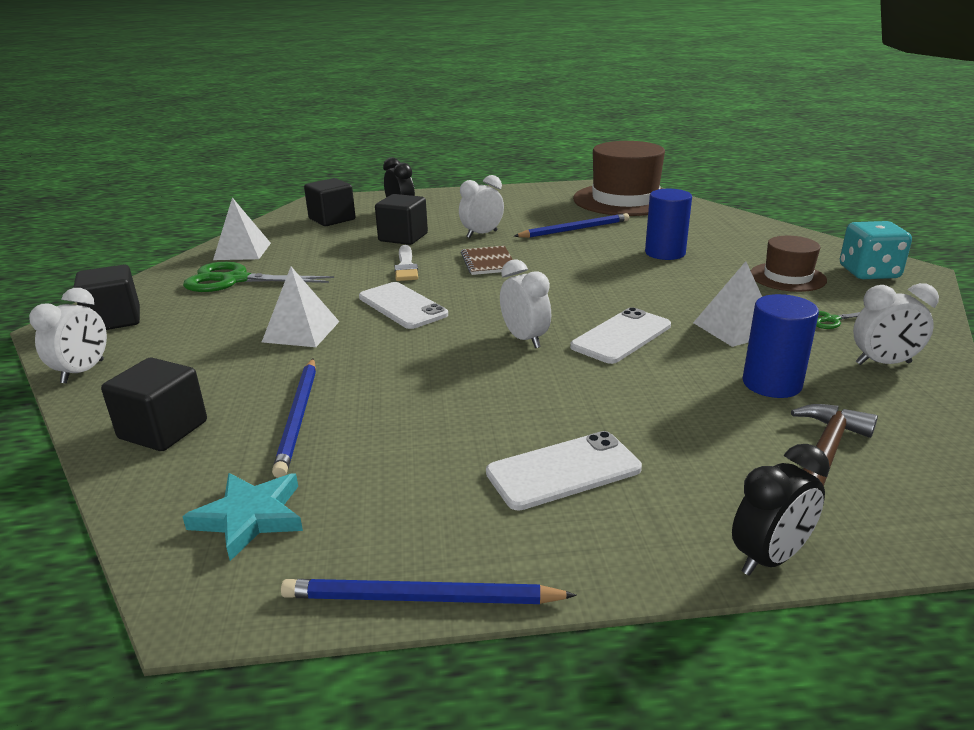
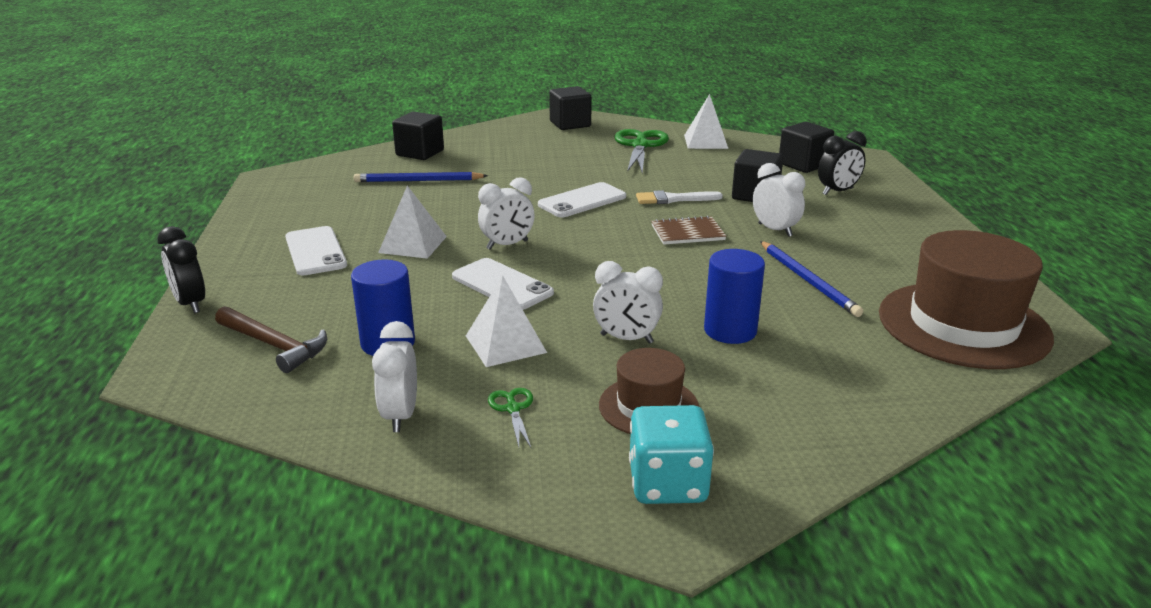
camera: 90 degrees right, 0 degrees up
(83, 372) = (497, 128): white clock -> white clock (626, 339)
(250, 517) = (325, 179): turquoise star -> none
(301, 331) = (540, 172): white pyramid -> white pyramid (412, 244)
(420, 598) = (236, 216): blue pencil -> none

